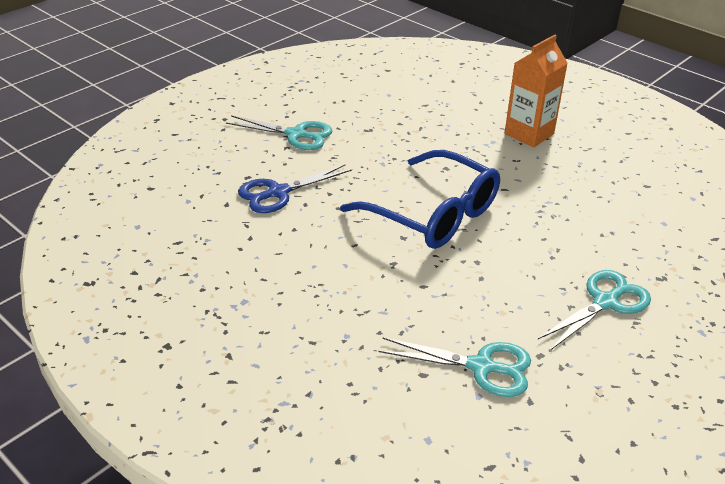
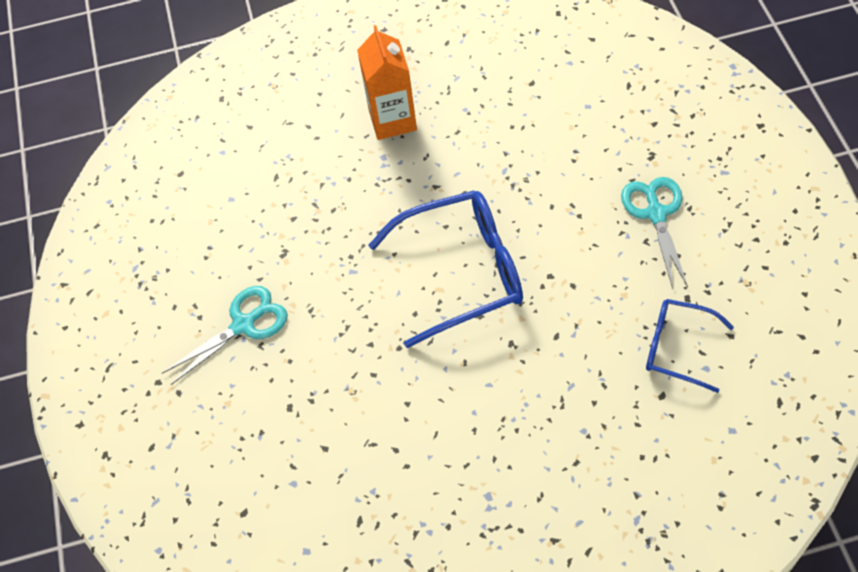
camera: 50 degrees left, 20 degrees up
(278, 193) = (338, 390): blue scissors -> none
(481, 367) = (677, 348): turquoise scissors -> blue glasses

